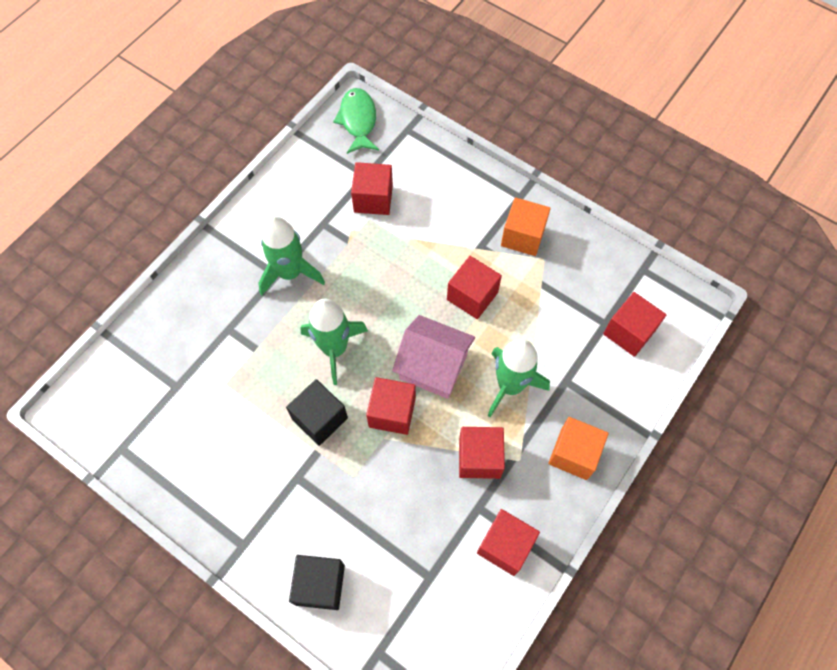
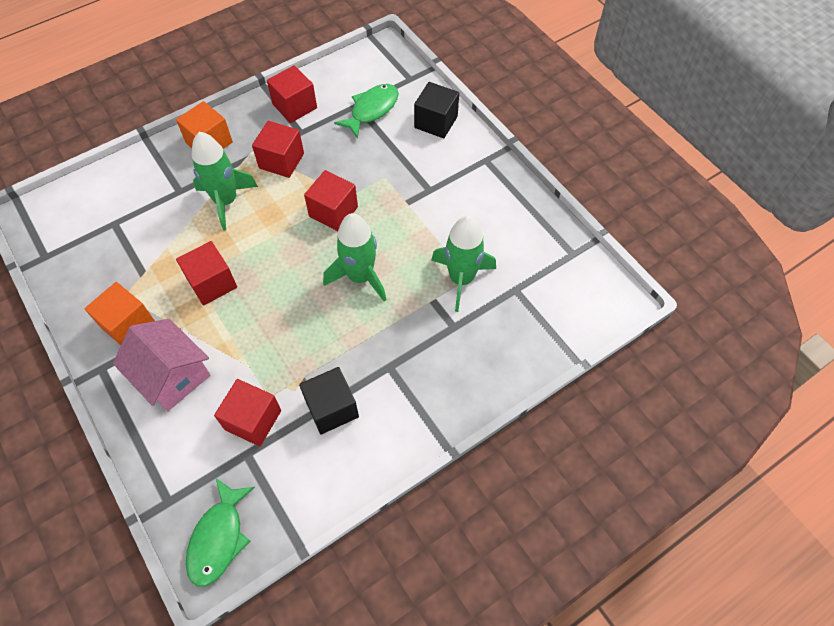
camera: 160 degrees left, 5 degrees down
(290, 273) = (375, 364): green rocket -> green rocket (461, 279)
(320, 418) = (395, 225): black cube -> black cube (331, 408)
(407, 576) = (372, 110): none -> green fish
(433, 366) = (281, 235): pink house -> pink house (172, 375)
(629, 332) = (100, 210): red cube -> none

